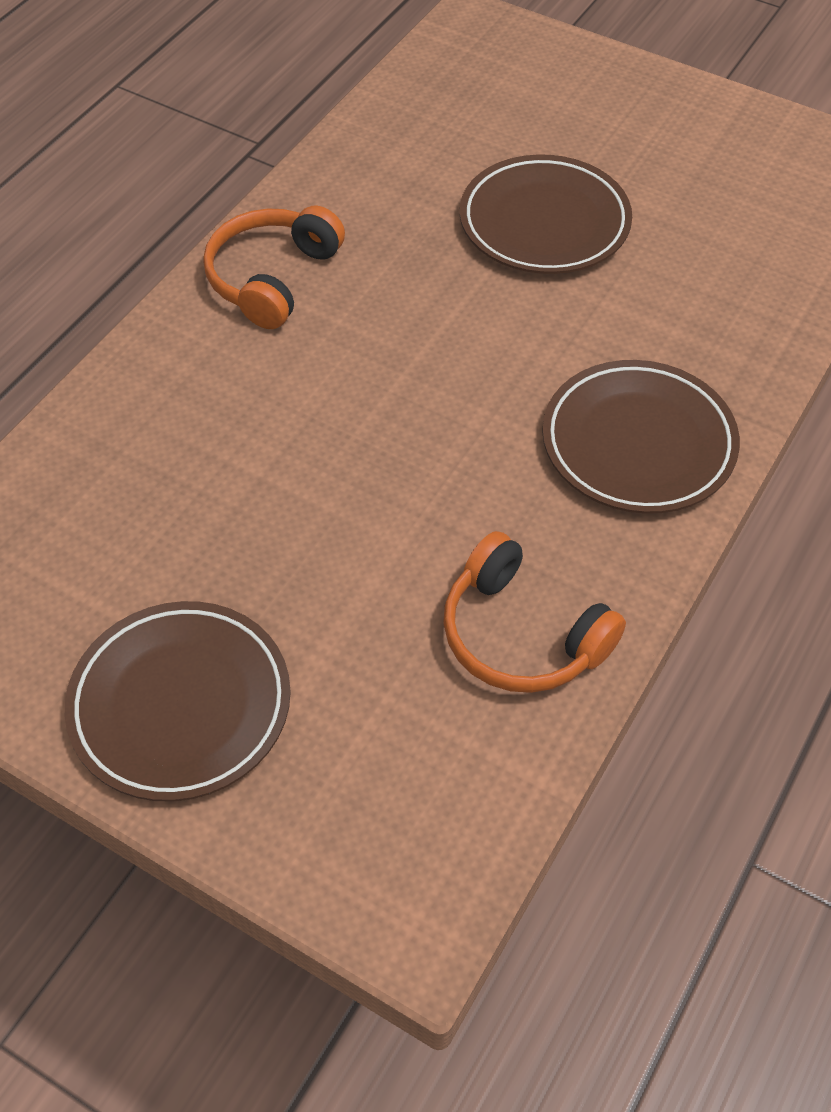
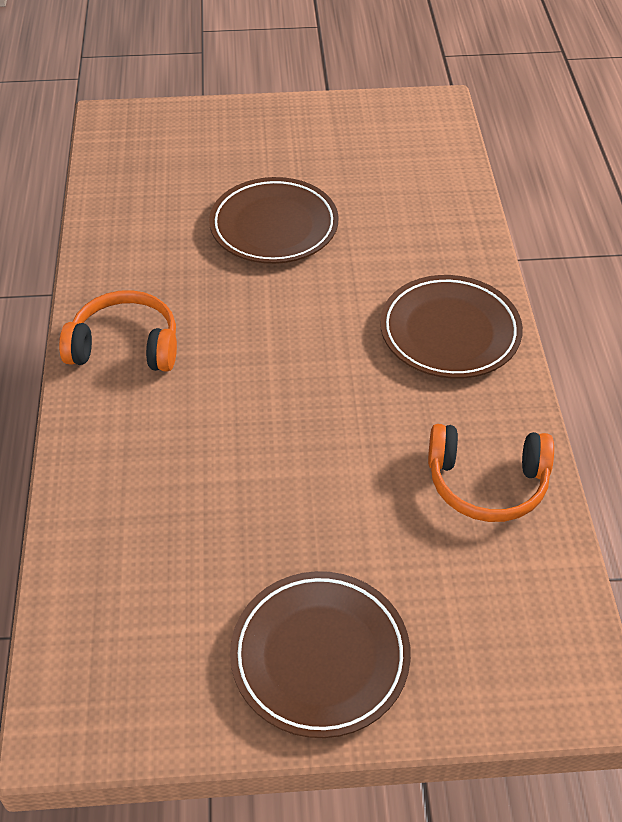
camera: 35 degrees left, 5 degrees down
(273, 278) = (125, 346): orange headphones -> orange headphones turned 105 degrees clockwise

